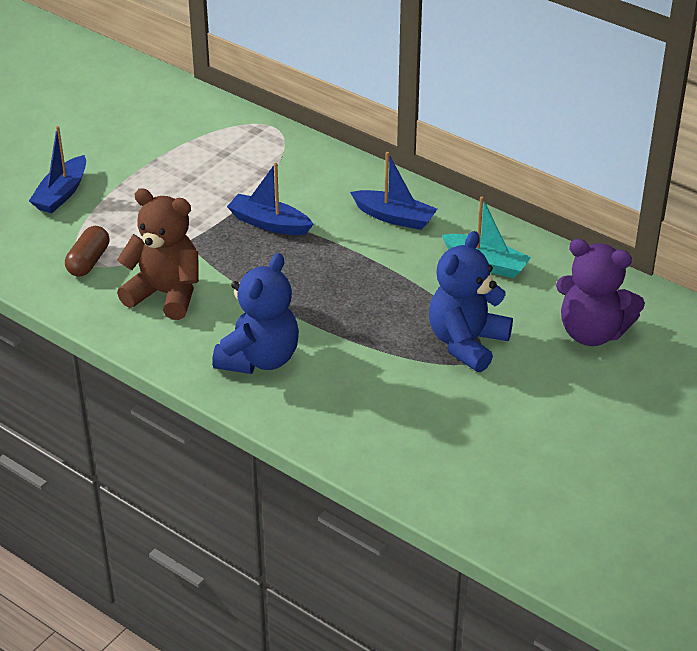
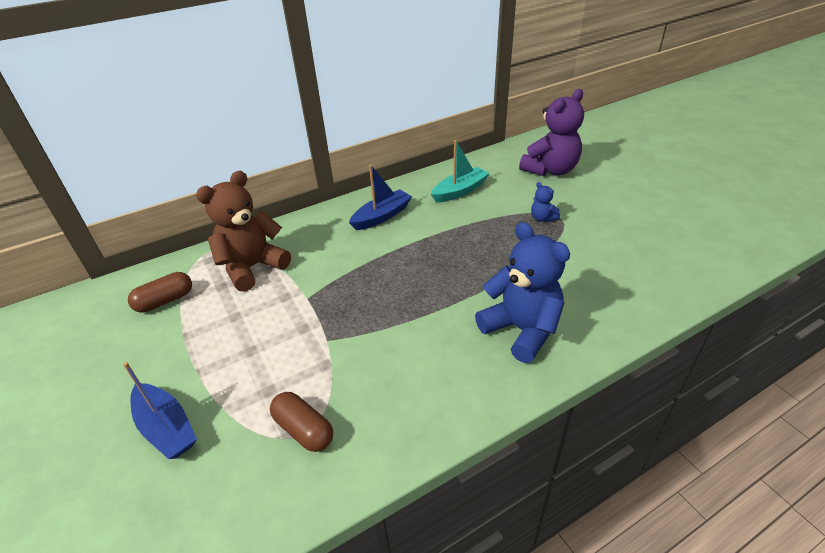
camera: 65 degrees left, 0 degrees up
(165, 294) = (397, 375): brown teddy bear -> brown teddy bear (252, 267)
(188, 131) = (165, 301): none -> brown capsule
(269, 223) = (341, 281): blue boat -> none
(466, 343) = (542, 218): blue teddy bear -> blue teddy bear, size x0.44

